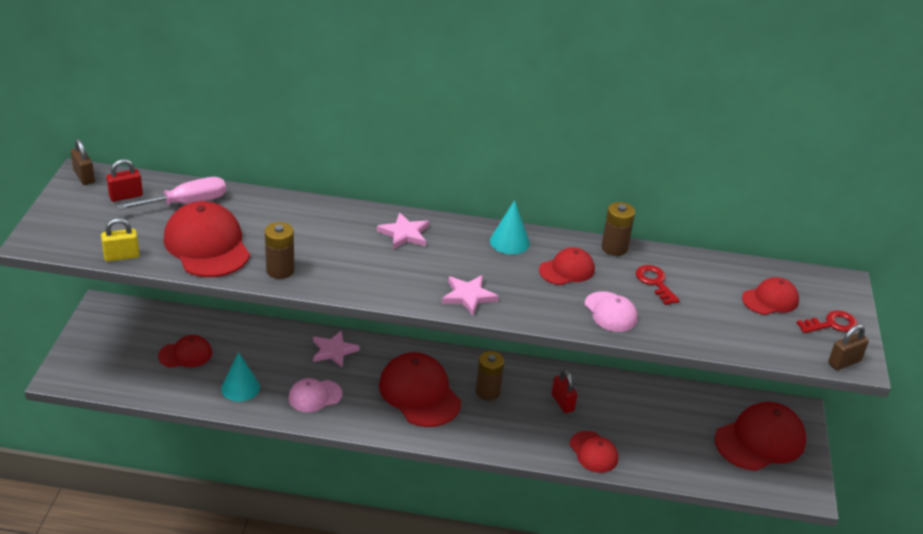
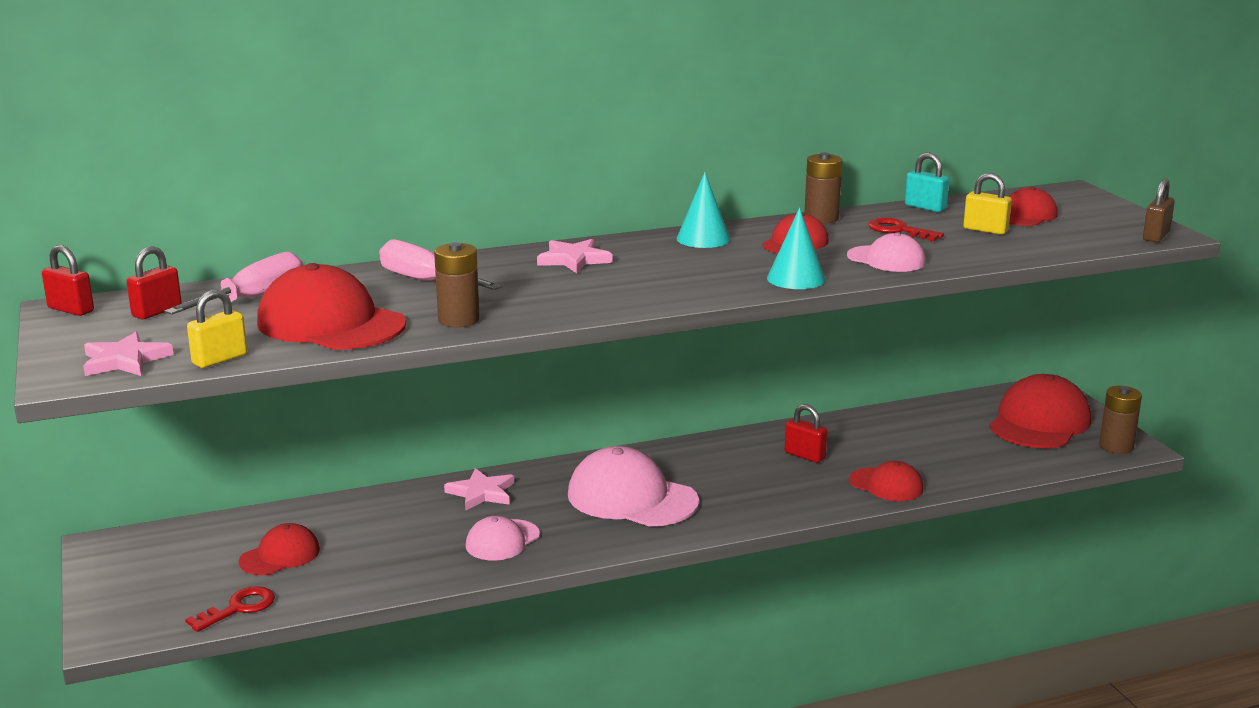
camera: 25 degrees left, 15 degrees down
(84, 177) = (71, 310): brown padlock -> red padlock
(240, 387) = (393, 563): turquoise cone -> turquoise cone (796, 278)
(295, 224) = (426, 282): none -> pink screwdriver
(419, 393) = (632, 498): red cap -> pink cap
(468, 296) = (717, 285): pink star -> pink star (125, 360)
(488, 392) = (711, 472): brown battery -> brown battery (1116, 446)
(704, 262) = (925, 207): none -> turquoise padlock
(720, 305) = (985, 230): none -> yellow padlock
(831, 324) = (1105, 217): red key -> red key (238, 608)

